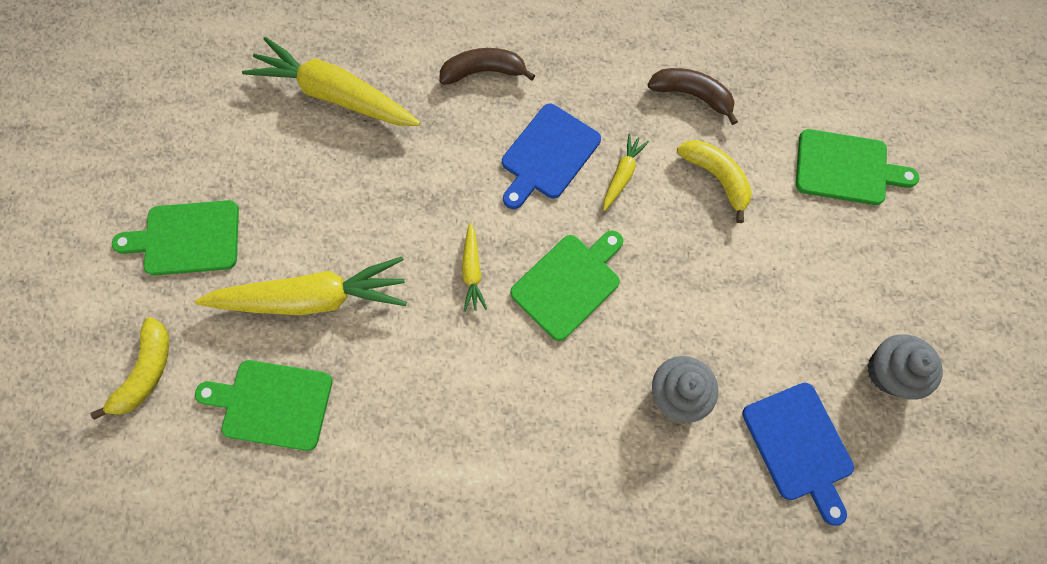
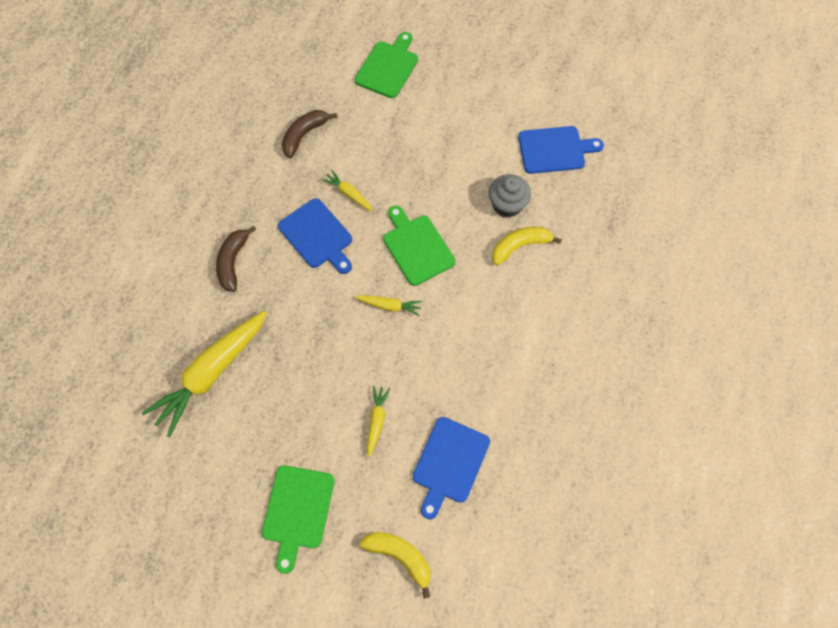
camera: 75 degrees left, 5 degrees down
(272, 404) = (449, 463): green cutting board -> blue cutting board
(313, 297) = (377, 420): yellow carrot -> yellow carrot, size x0.46
(716, 178) = (370, 140): yellow banana -> yellow banana (519, 246)
(889, 371) = (522, 90): grey cupcake -> none

